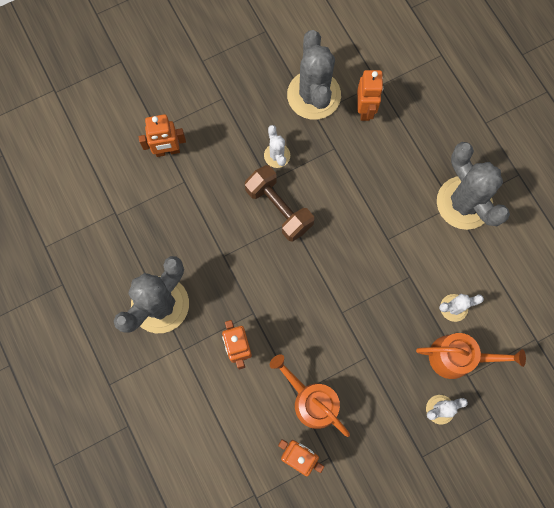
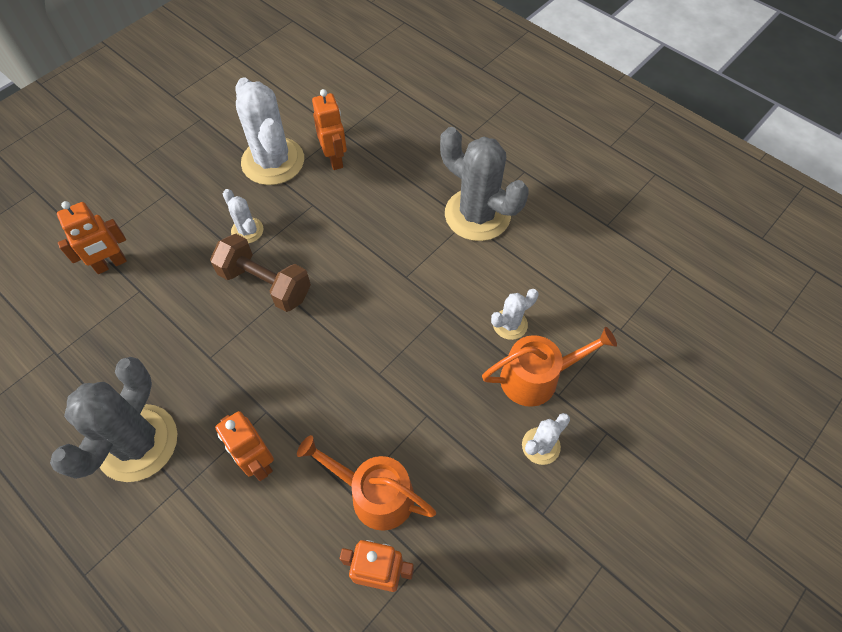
camera: 20 degrees left, 15 degrees down
(314, 95) = (273, 161): grey cactus -> white cactus

